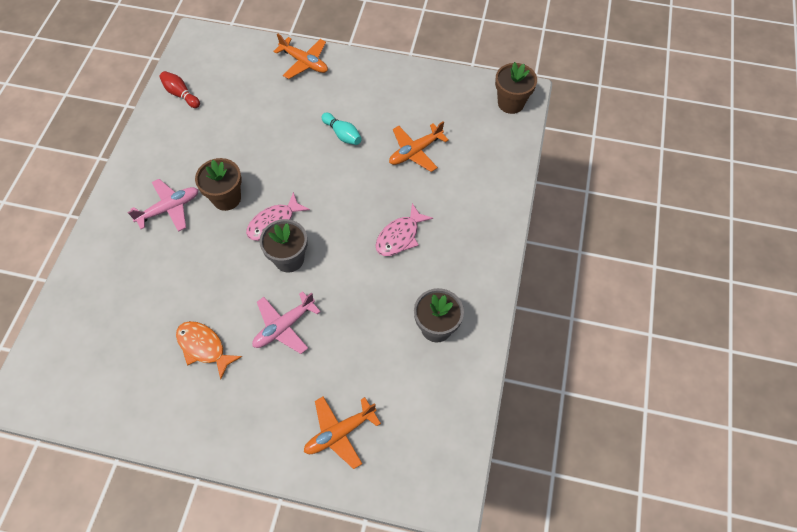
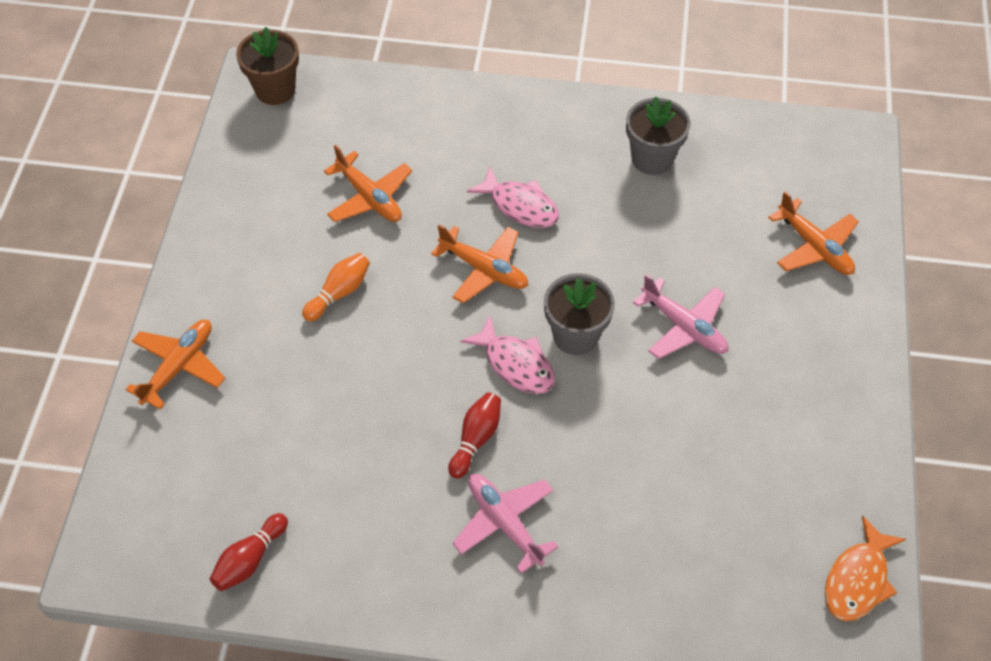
camera: 95 degrees left, 5 degrees down
(204, 347) = (736, 422): orange fish -> orange fish (858, 579)
(226, 198) = (476, 439): brown flower pot -> red bowling pin
(342, 134) = (339, 293): turquoise bowling pin -> orange bowling pin
(349, 211) = (484, 269): none -> orange plane

